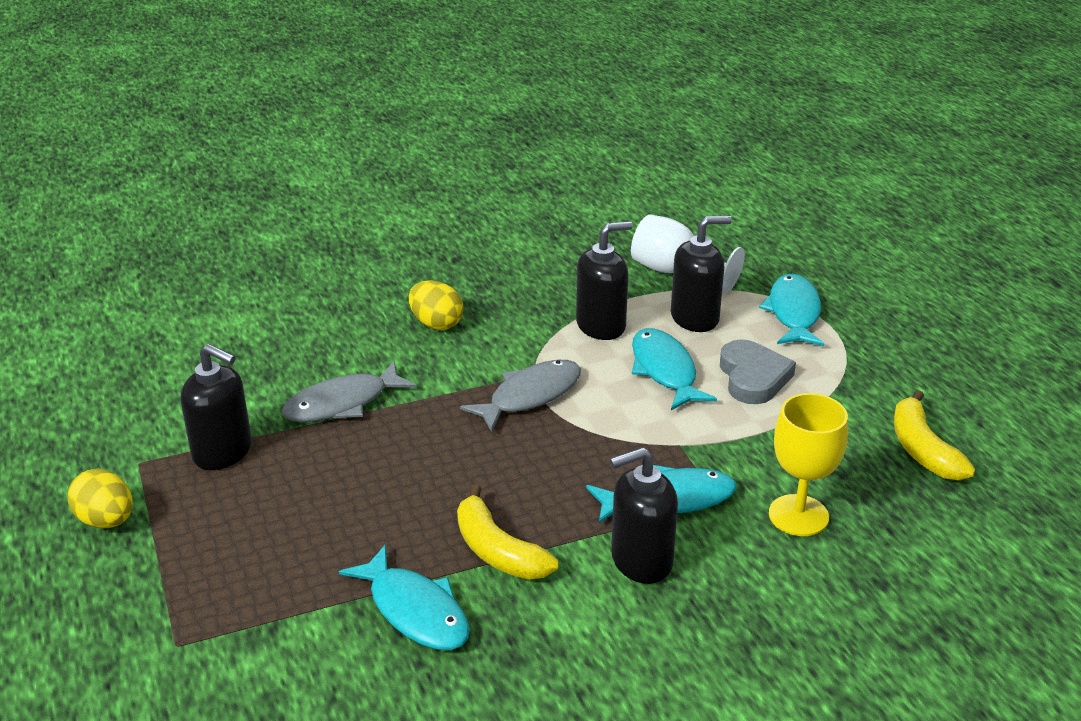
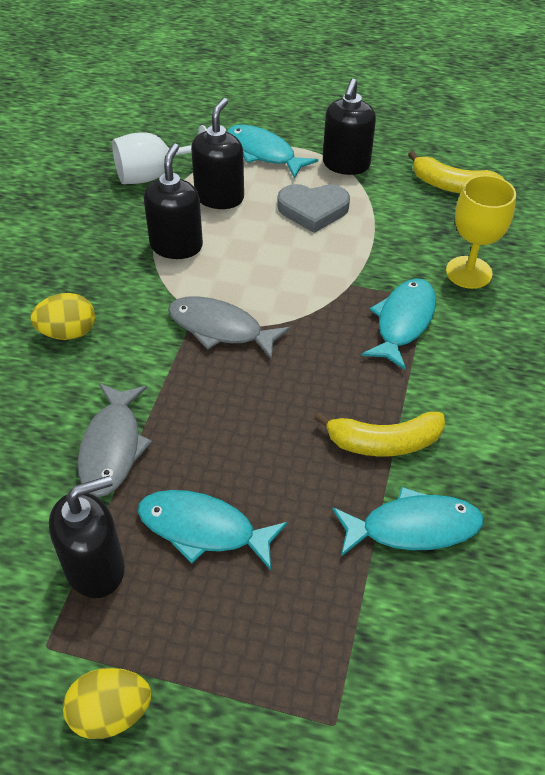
camera: 55 degrees left, 15 degrees up
(530, 396) = (220, 329): grey fish -> grey fish turned 60 degrees counterclockwise
(641, 560) = (454, 370): black soap dispenser -> black soap dispenser (346, 164)
(665, 370) = (263, 245): turquoise fish -> turquoise fish (203, 529)
(753, 377) = (313, 210): grey heart -> grey heart turned 150 degrees clockwise

